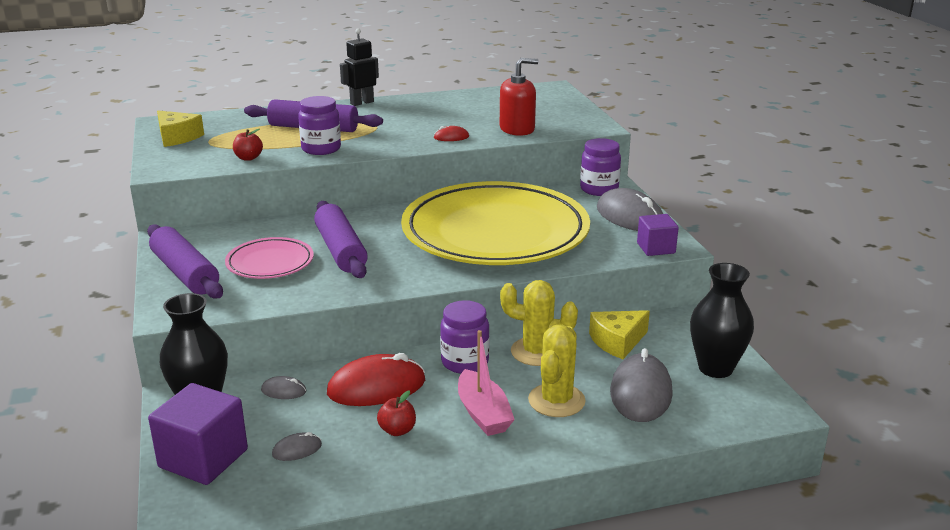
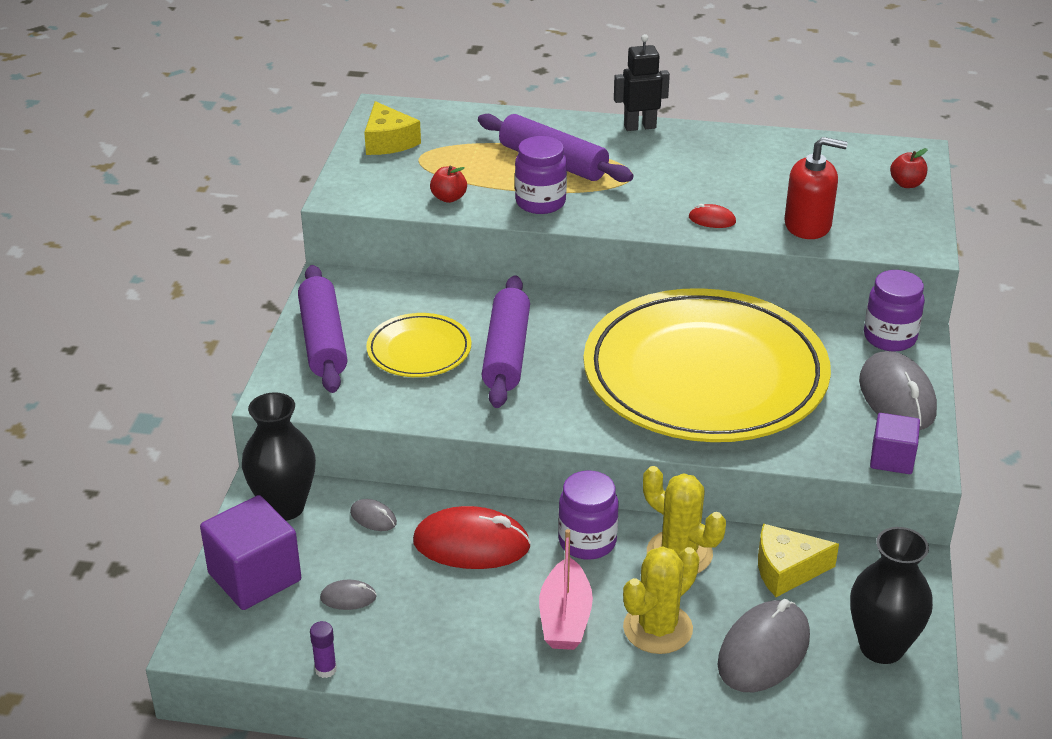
camera: 25 degrees right, 10 degrees up
(270, 263) = (419, 350): pink plate -> yellow plate
(309, 506) = (325, 669): none -> purple glue stick
(397, 430) = (461, 608): red apple -> red apple (906, 184)

